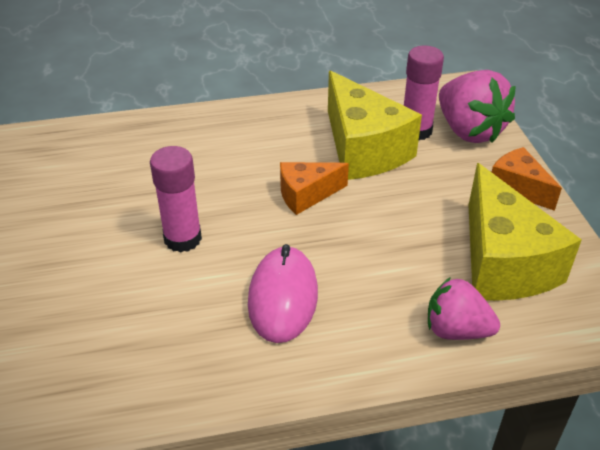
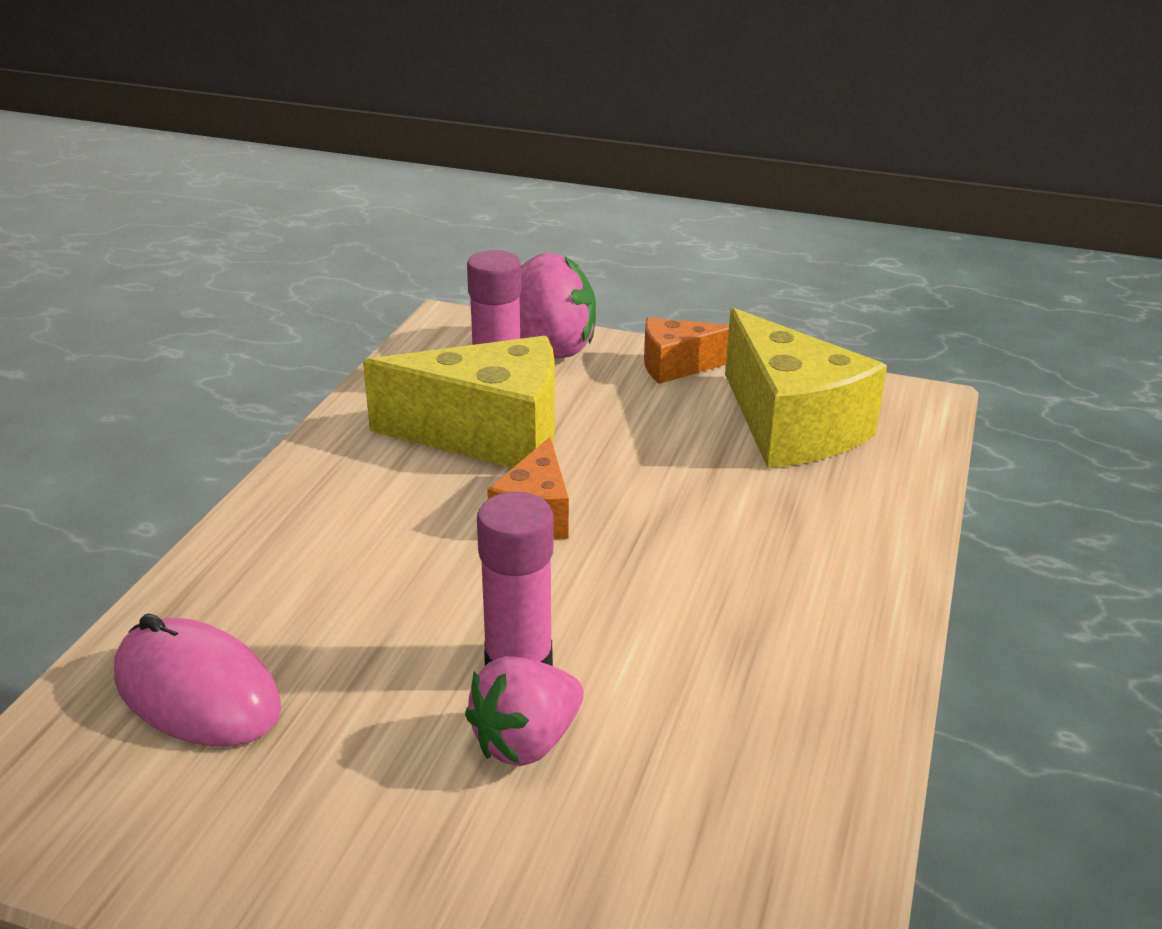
camera: 60 degrees left, 10 degrees down
(283, 297) = (725, 608): pink mouse -> pink mouse (197, 692)
(456, 330) = (875, 498): pink strawberry -> pink strawberry (526, 741)
(503, 262) = (790, 426): yellow cheese -> yellow cheese turned 45 degrees clockwise

